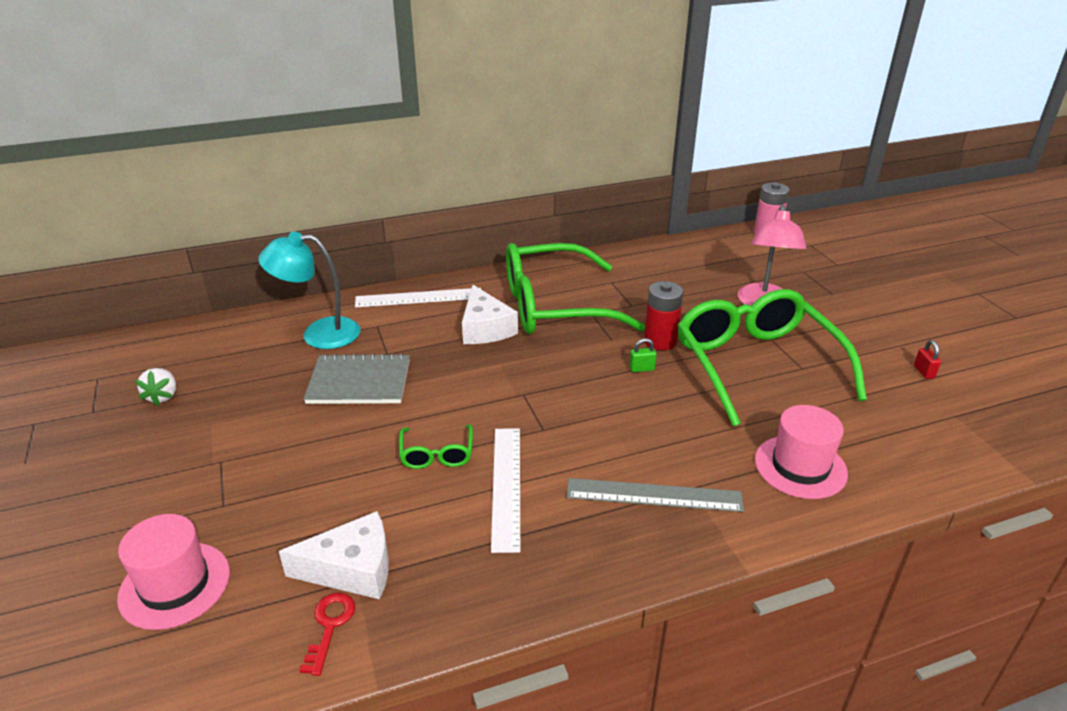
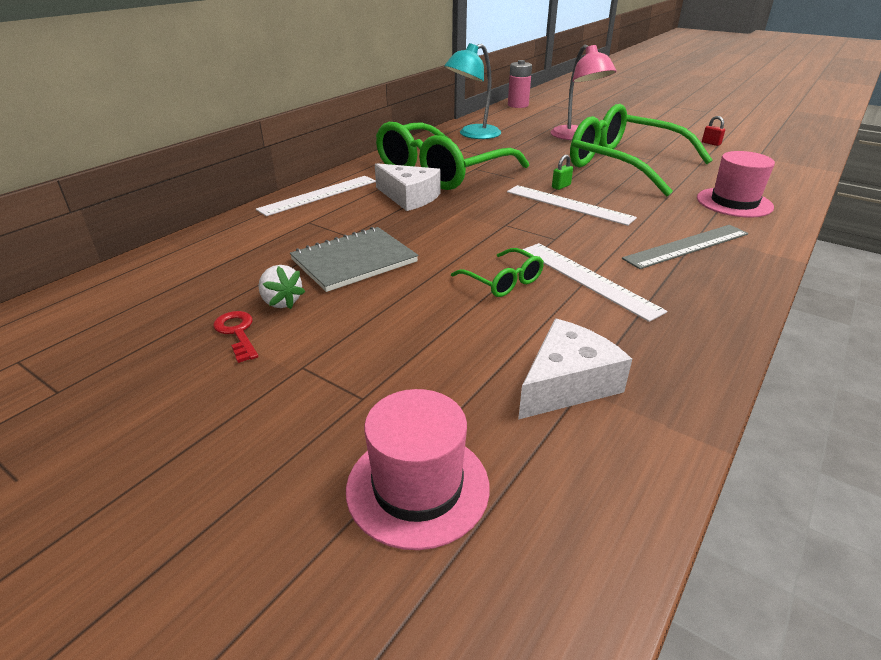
camera: 35 degrees left, 0 degrees up
(162, 396) = (142, 344): white strawberry -> white strawberry (281, 302)
(319, 334) = (258, 243): turquoise lamp -> turquoise lamp (473, 135)
(329, 626) = (619, 432): red key -> red key (237, 333)
(614, 395) = (568, 204): none -> white ruler
(660, 341) = (547, 170): red battery -> none

